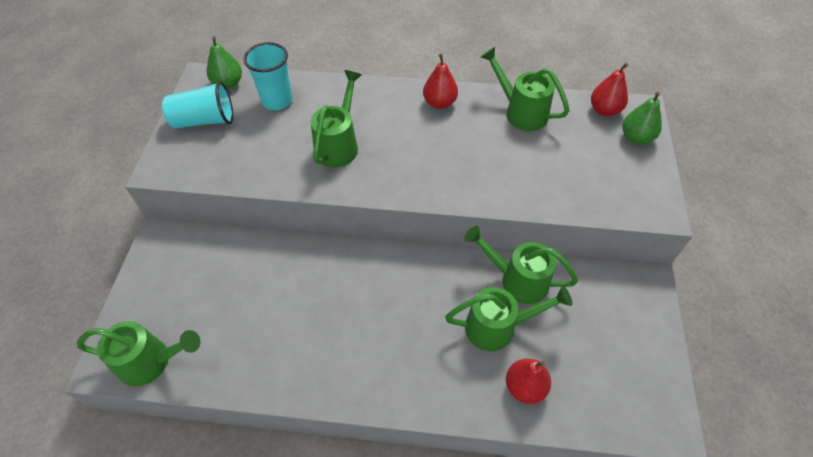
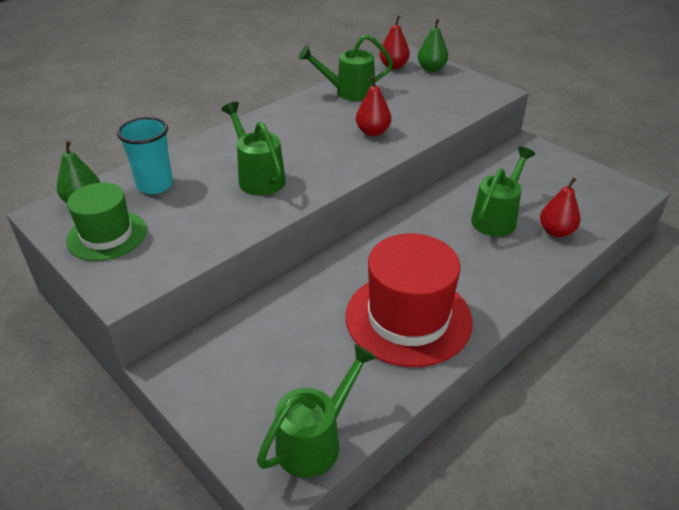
camera: 50 degrees left, 15 degrees down
(204, 120) = (107, 235): turquoise cup -> green hat
(310, 341) = (408, 318): none -> red hat
(439, 103) = (288, 116): red pear -> red pear (373, 132)
(517, 280) = (467, 189): green watering can -> none

